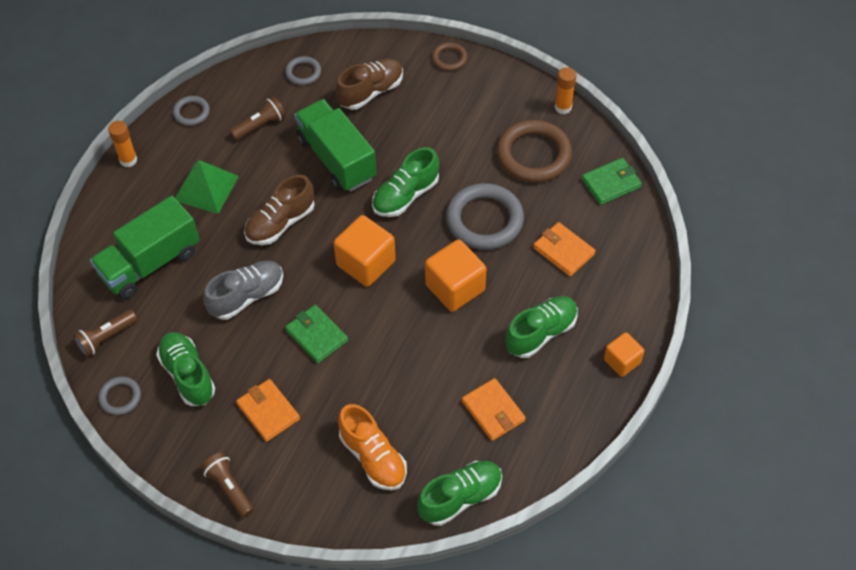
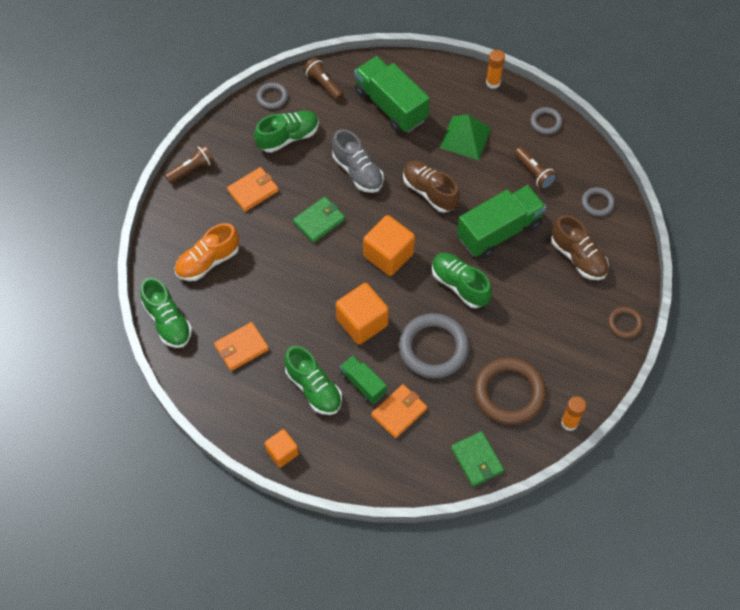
camera: 90 degrees right, 5 degrees up
(532, 285) = (363, 384): none -> green truck

